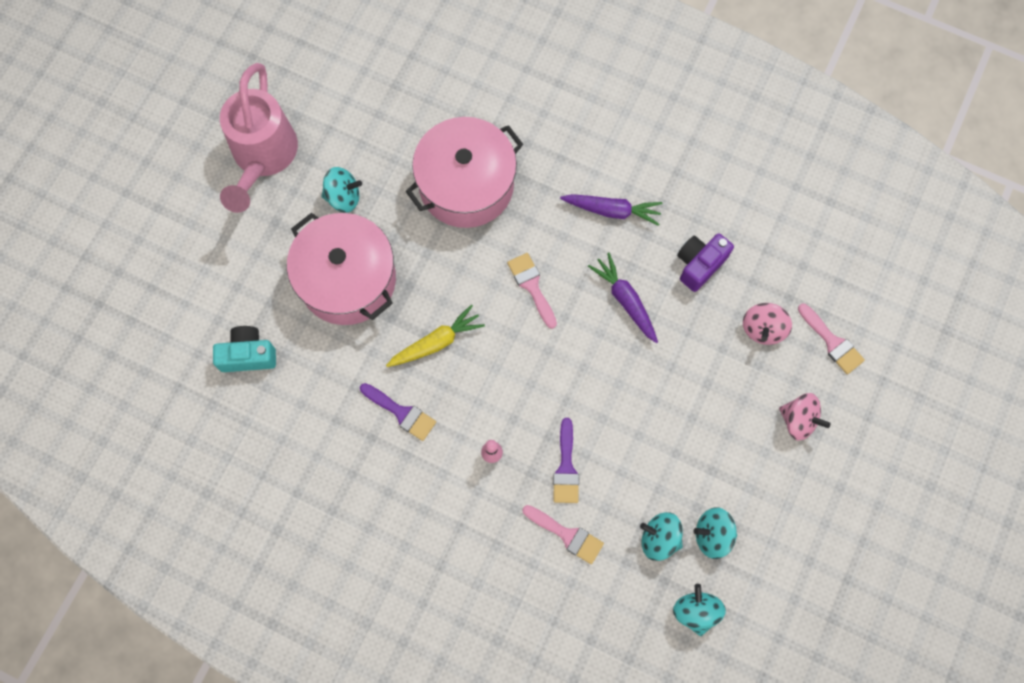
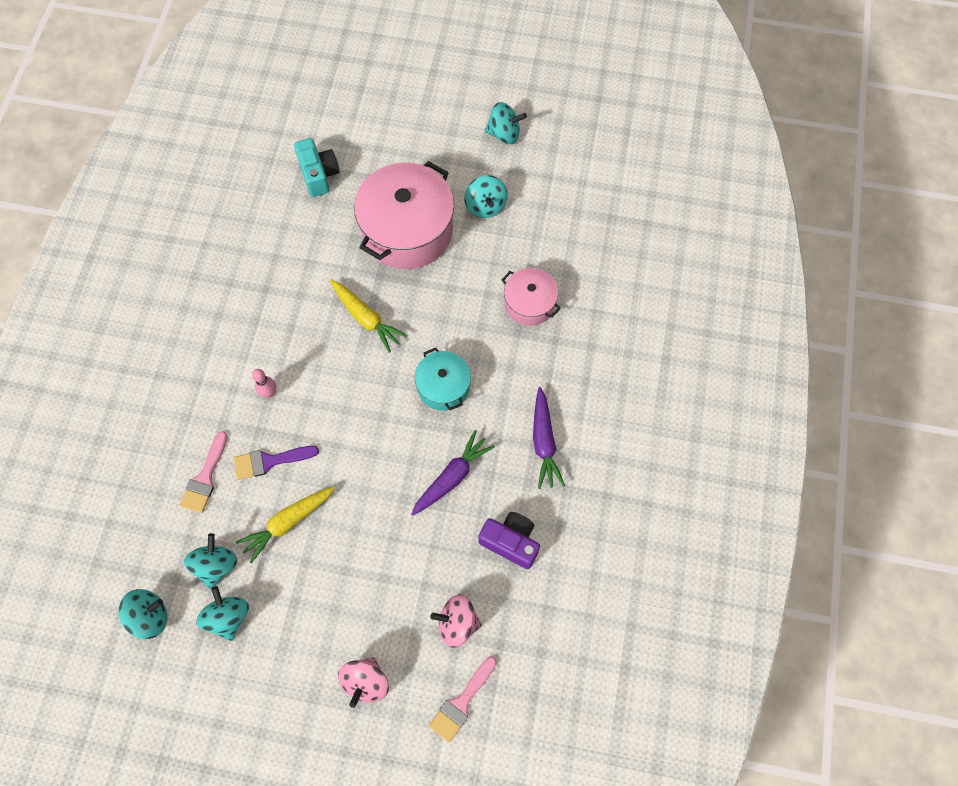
camera: 75 degrees right, 5 degrees down
(263, 157) = (504, 134): pink watering can -> turquoise spinning top
(401, 413) = (293, 307): purple brush -> none
(466, 185) = (529, 303): pink pot -> pink pot, size x0.54
(531, 286) = (443, 386): pink brush -> turquoise pot
(633, 461) = (288, 522): none -> yellow carrot

